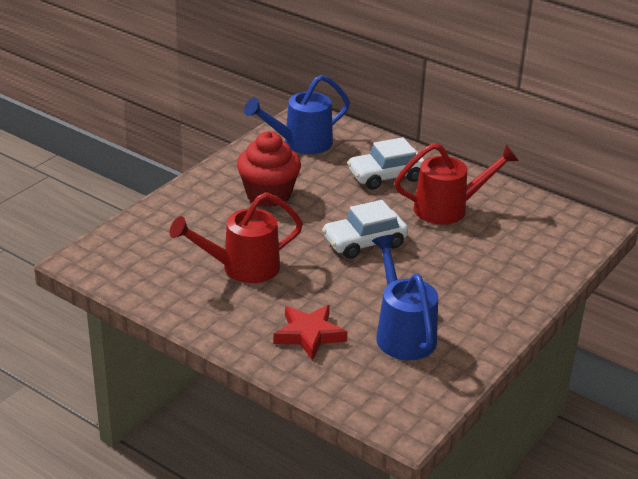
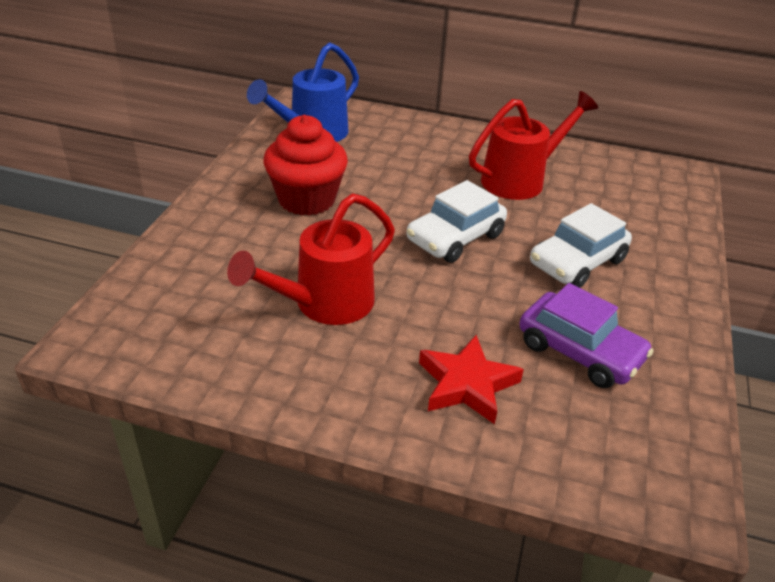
camera: 20 degrees left, 5 degrees up
(386, 176) = (429, 154): white car -> white car (577, 262)
(402, 333) = (579, 351): blue watering can -> purple car

